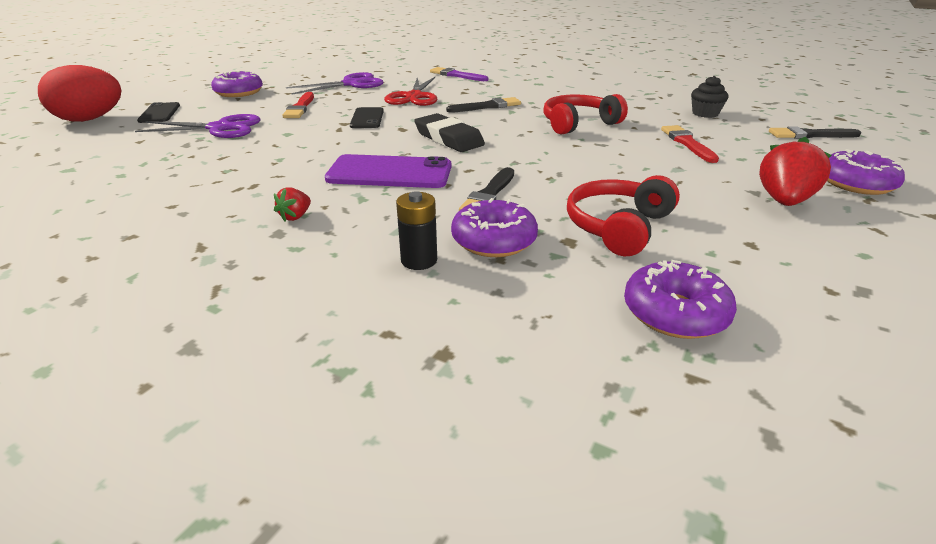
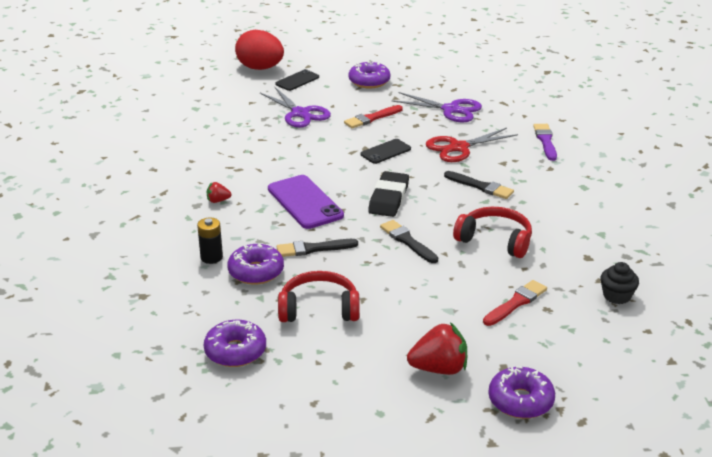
camera: 55 degrees right, 0 degrees up
(810, 135) = (630, 365): black brush -> black brush (407, 241)

